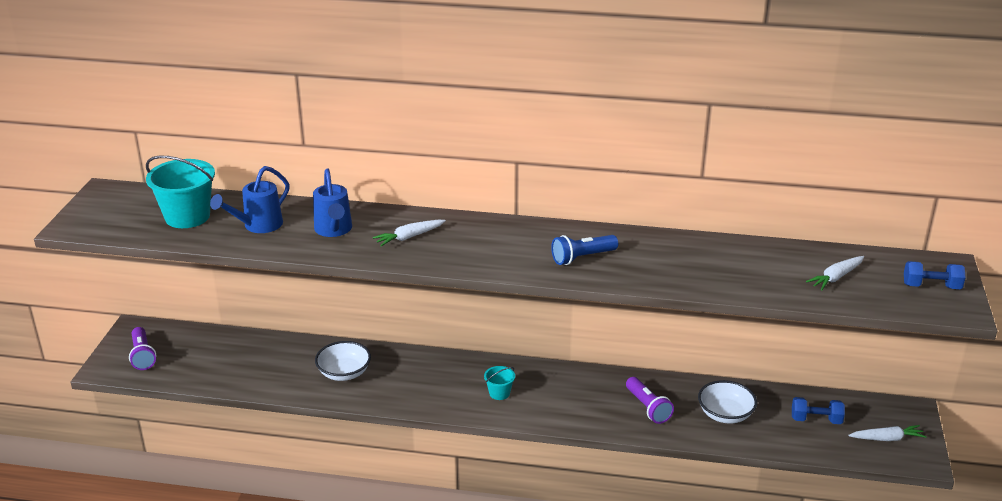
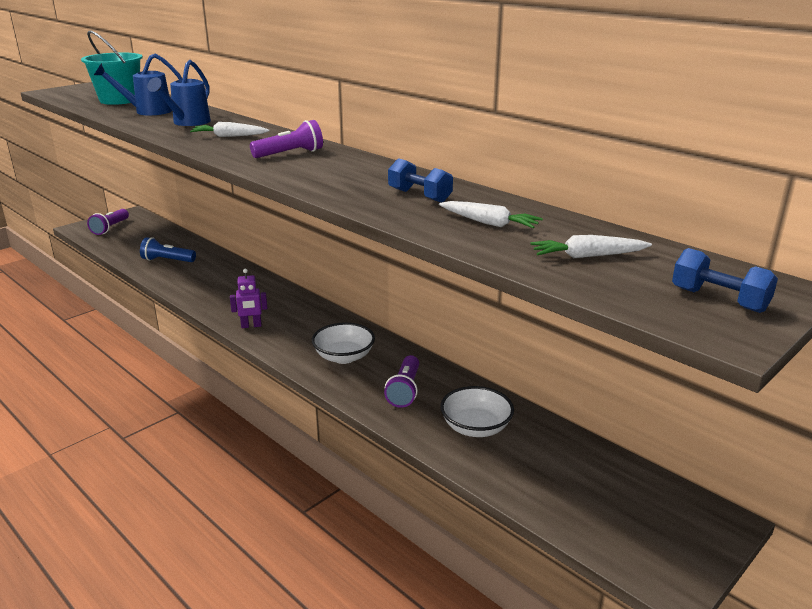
camera: 35 degrees right, 5 degrees down
(344, 373) = (207, 277): white bowl -> white bowl (344, 357)
(458, 404) = (251, 326): none -> purple robot
(499, 393) = (294, 330): turquoise bucket -> none
(501, 243) = (290, 154): none -> purple flashlight
(582, 258) = (337, 176): blue flashlight -> blue flashlight (167, 260)
(816, 420) = (575, 476): blue dumbbell -> blue dumbbell (419, 196)
(887, 438) = (647, 535): white carrot -> white carrot (489, 223)

